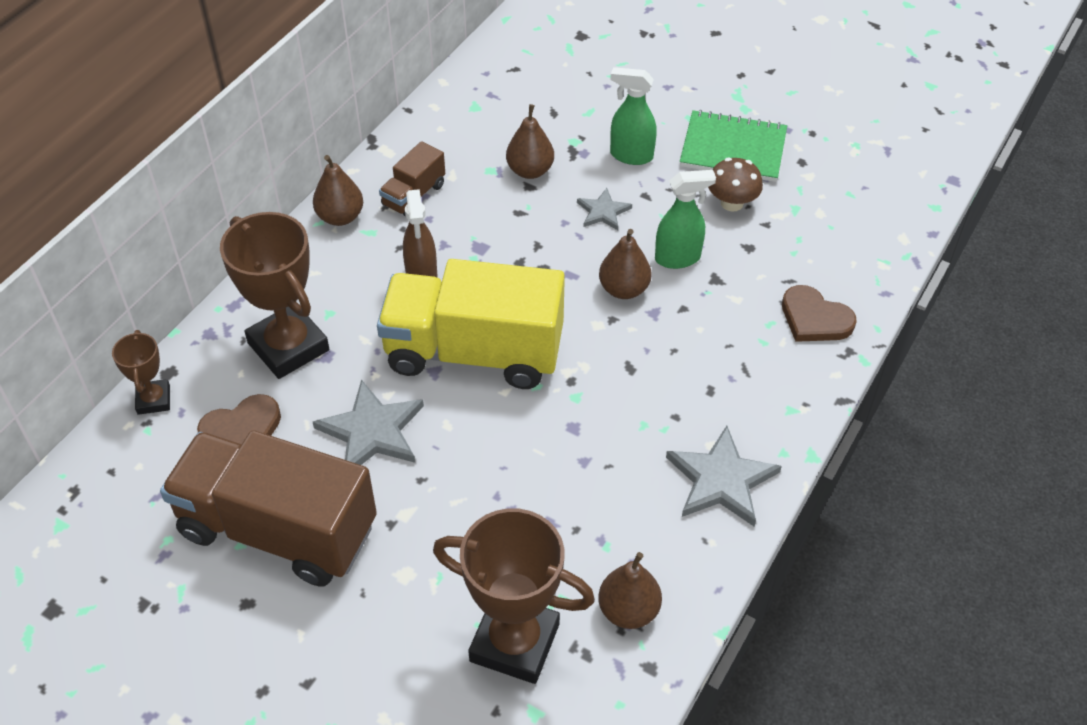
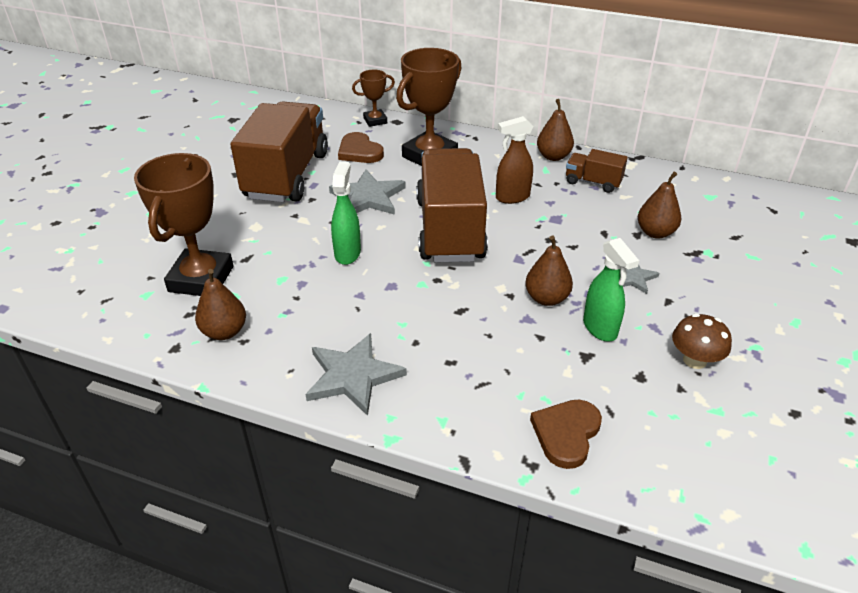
camera: 80 degrees right, 10 degrees down
(474, 352) = (449, 229): yellow truck -> brown truck
(631, 155) = (714, 287): green spray bottle -> green spray bottle (347, 253)
(733, 149) = (774, 356): green notebook -> none

